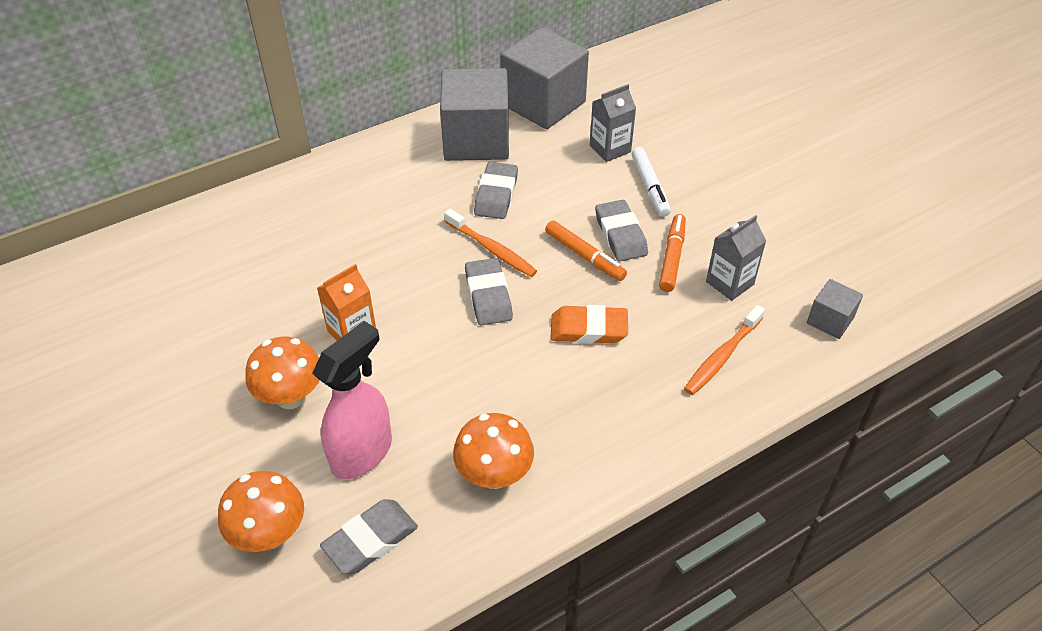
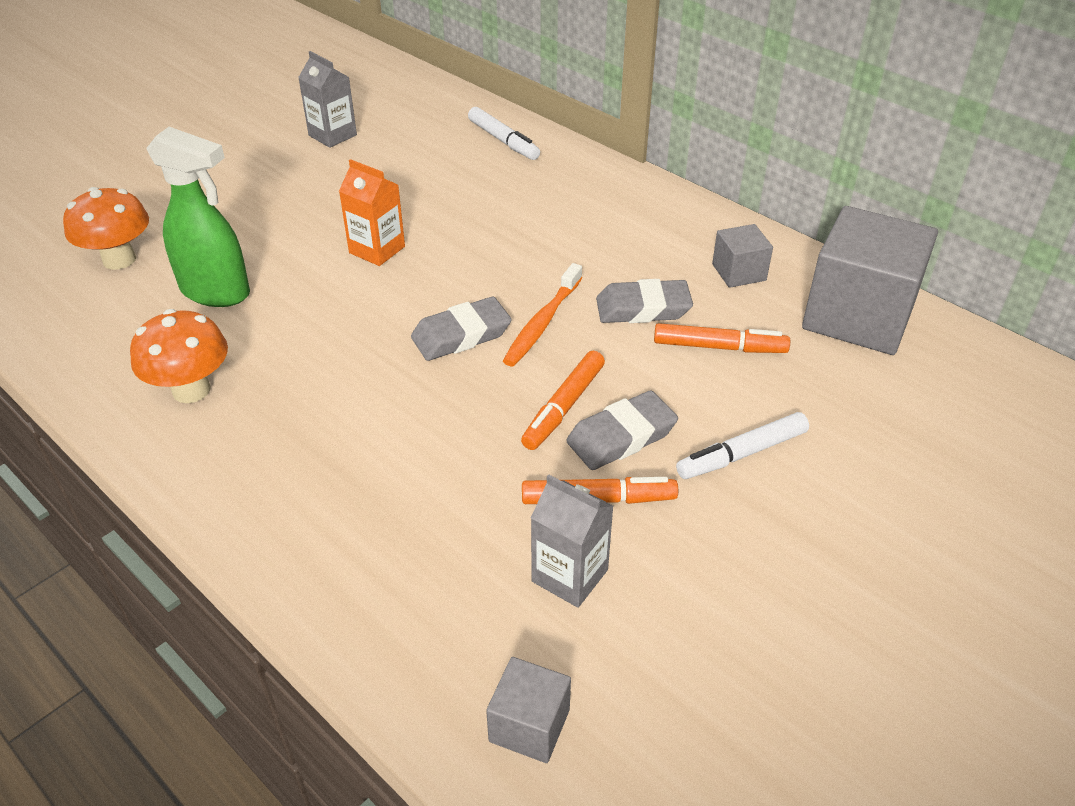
camera: 75 degrees right, 5 degrees down
(226, 224) = (503, 141): none -> white marker
(291, 396) = (283, 233): orange mushroom -> none
(362, 453) = (216, 292): pink spray bottle -> green spray bottle
(370, 540) = (109, 320): grey eraser -> none
(476, 140) = (739, 272): grey cube -> grey cube, size x0.47
(551, 170) = (719, 347): none -> orange marker
(588, 329) = (430, 432): orange eraser -> none
(610, 149) = (802, 398): grey carton -> grey carton (332, 135)
(722, 356) = (414, 582): orange toothbrush -> none

